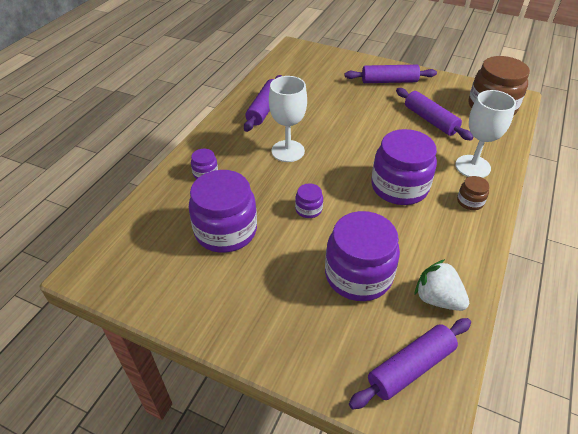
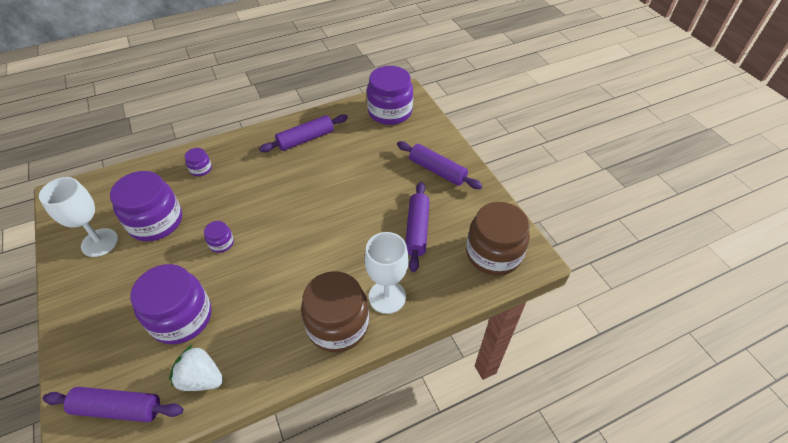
camera: 40 degrees right, 5 degrees up
(288, 151) = (272, 186): white goblet -> white goblet (99, 242)
(399, 187) = (305, 272): purple jar -> purple jar (390, 112)
(437, 299) = (201, 378): white strawberry -> white strawberry turned 60 degrees counterclockwise
(470, 201) = (337, 325): brown jar -> brown jar, size x2.22

